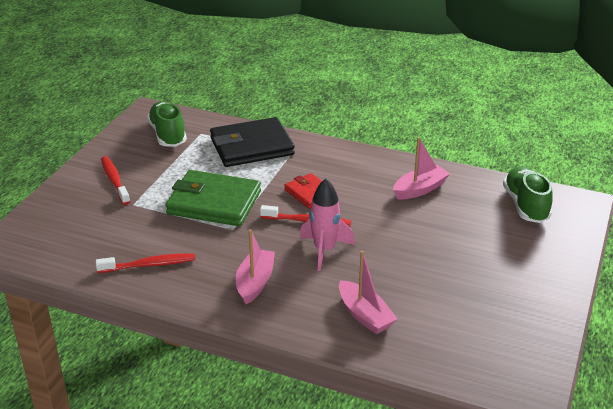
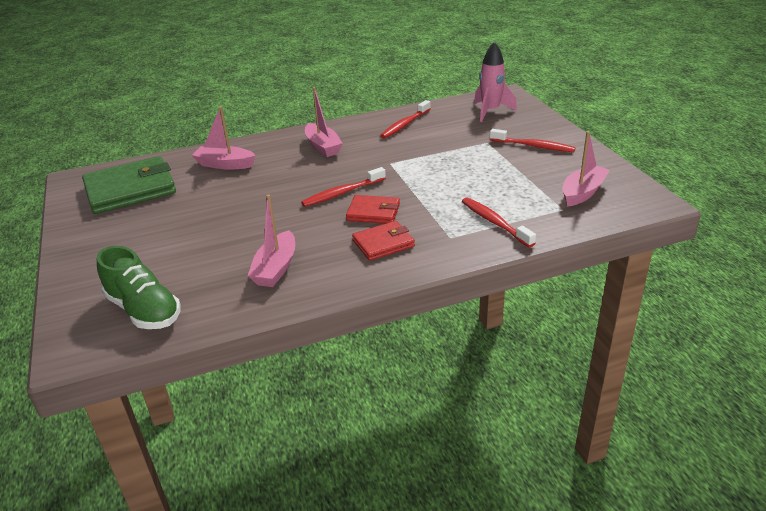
camera: 140 degrees right, 0 degrees up
(168, 135) = (583, 192): green shoe -> pink boat
(214, 203) = (435, 169): green wallet -> green wallet (130, 189)
(251, 146) = (494, 222): black wallet -> red toothbrush
(324, 250) = (301, 182): pink rocket -> pink rocket (490, 111)
(335, 170) = (383, 243): none -> red wallet

